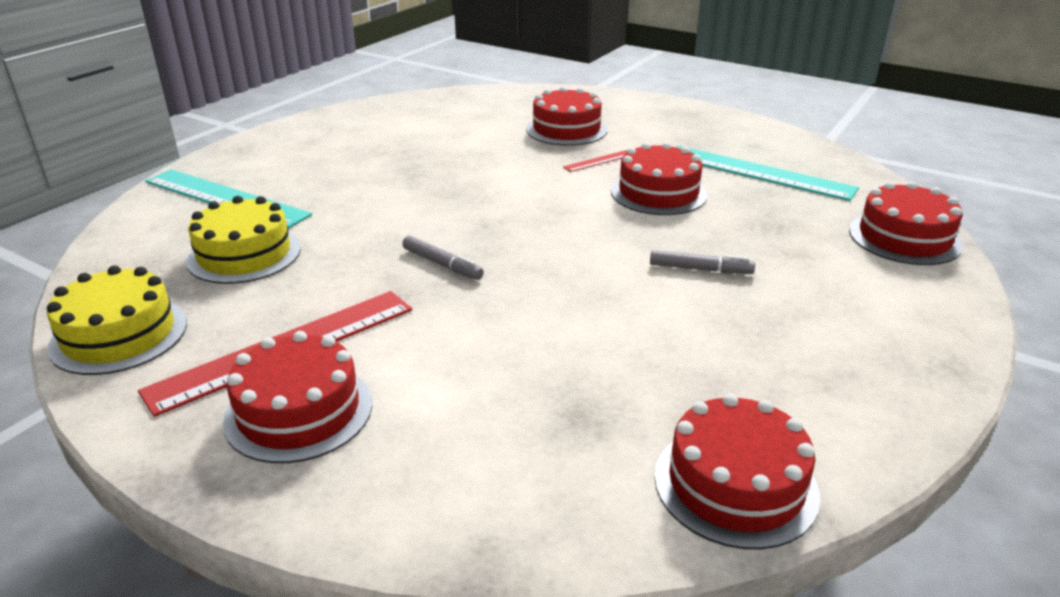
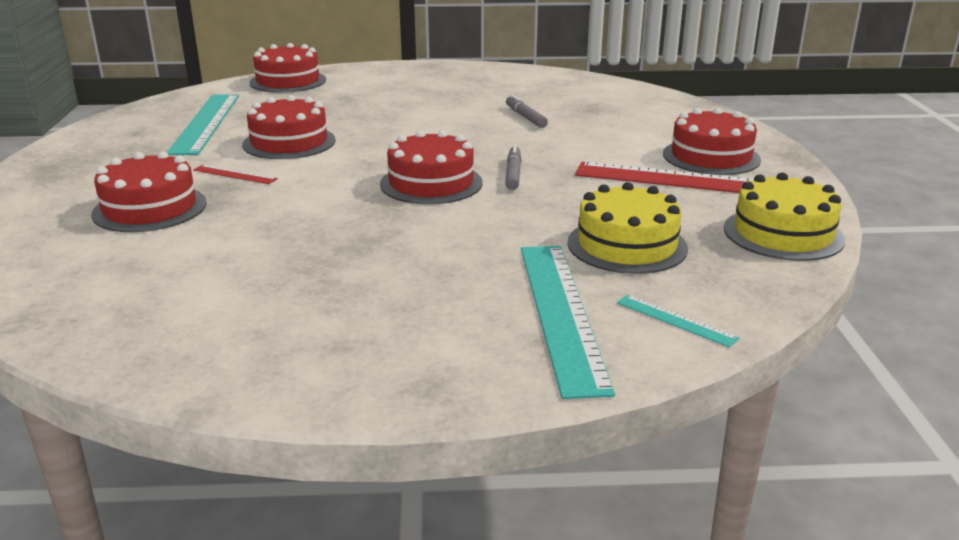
camera: 125 degrees left, 5 degrees down
(149, 226) = (676, 320): none -> turquoise ruler
(700, 269) = (403, 113): grey marker -> grey marker (525, 117)
(735, 484) = (580, 82): red cake -> red cake (431, 183)

